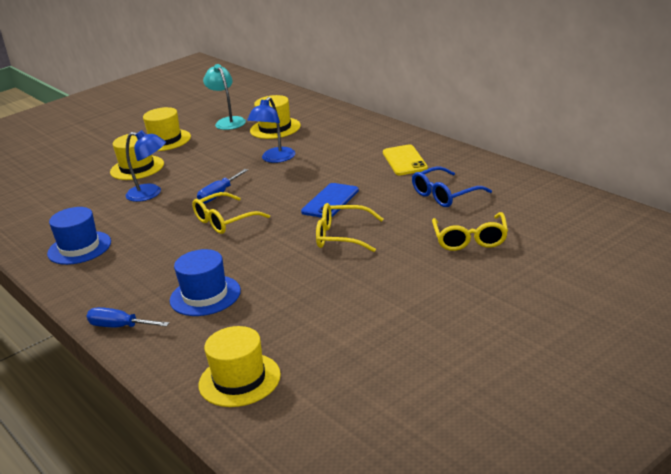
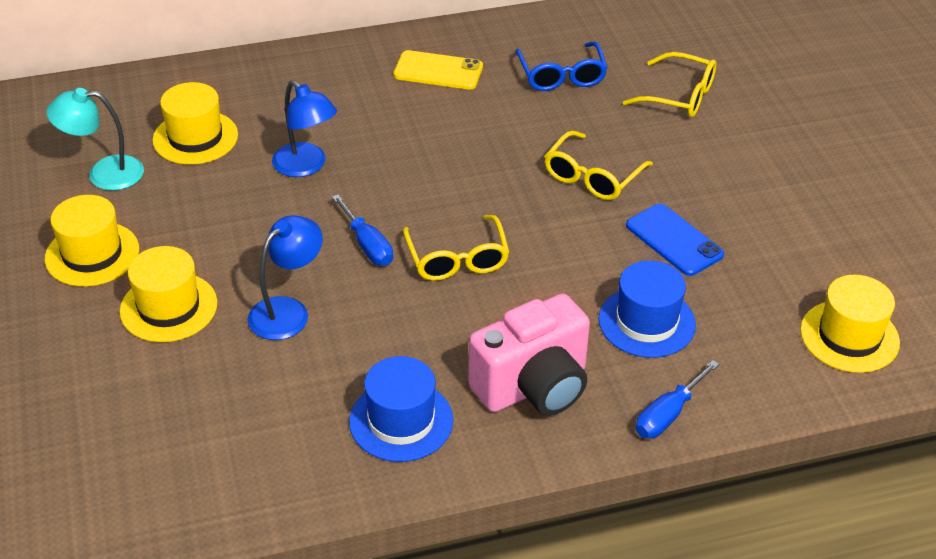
camera: 70 degrees left, 15 degrees up
(124, 276) = (533, 387): none -> pink camera
(330, 201) = (490, 158): blue phone -> blue phone (674, 240)

